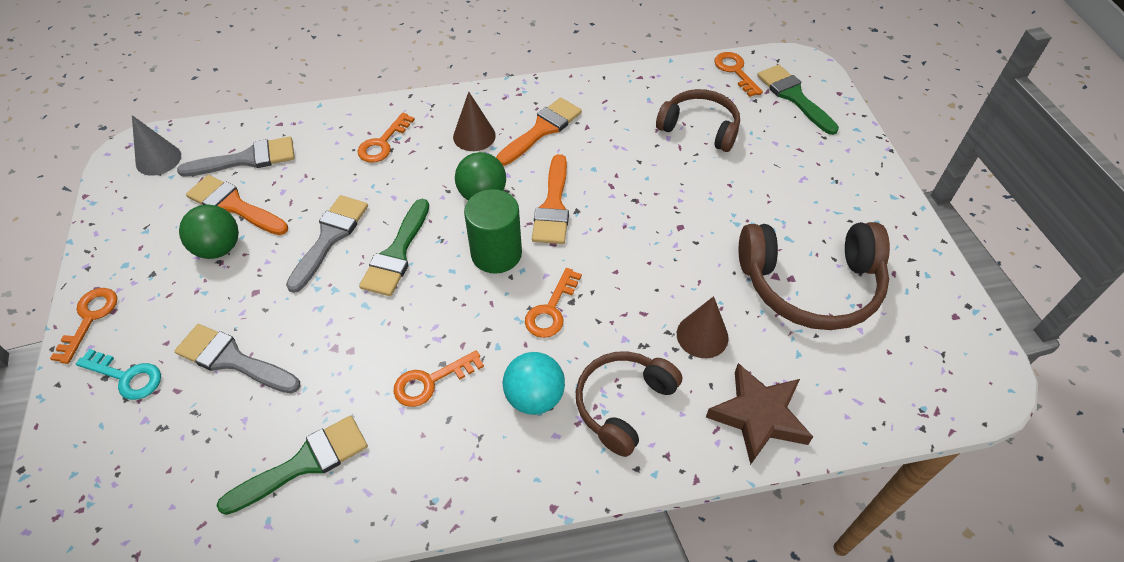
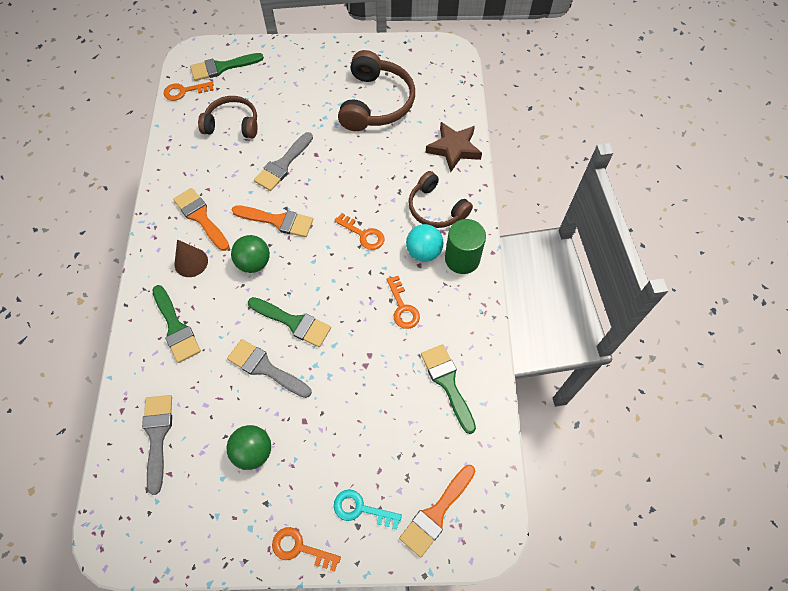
camera: 80 degrees left, 10 degrees up
(127, 377) = (361, 509): turquoise key -> turquoise key turned 105 degrees counterclockwise
(158, 159) = (130, 515): grey cone -> none
(232, 360) = (361, 433): grey brush -> grey brush (283, 165)
(233, 205) = (209, 443): orange brush -> orange brush (436, 513)
(383, 143) = (176, 327): orange key -> green brush
(496, 253) = (310, 260): green cylinder -> green cylinder (462, 259)
(700, 128) = (232, 124): brown headphones -> brown headphones turned 60 degrees clockwise
(702, 335) = (399, 161): brown cone -> none

